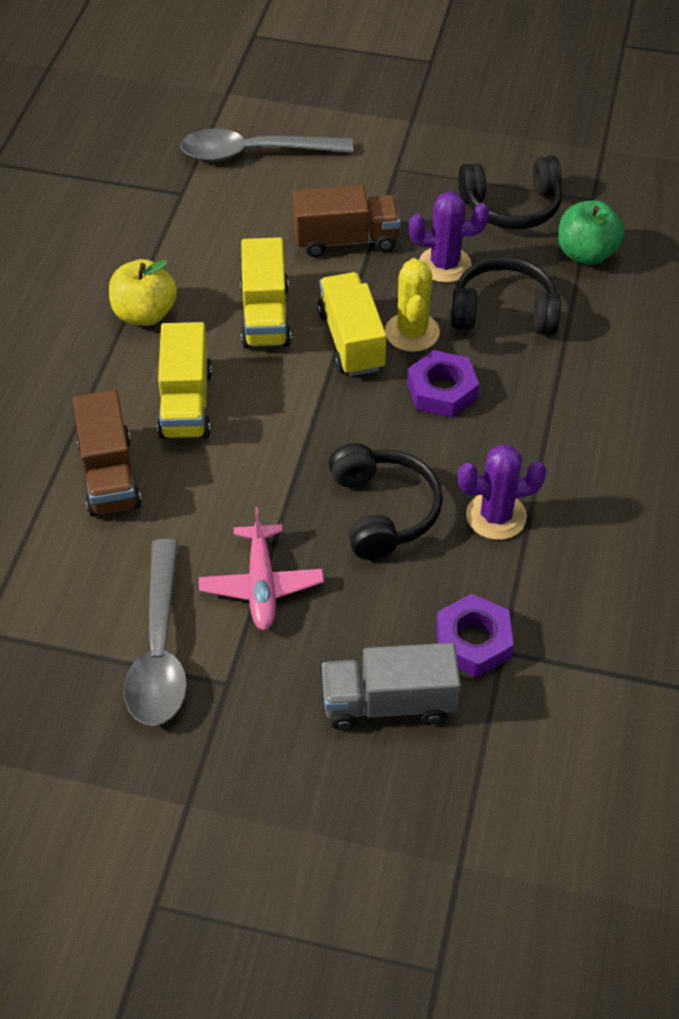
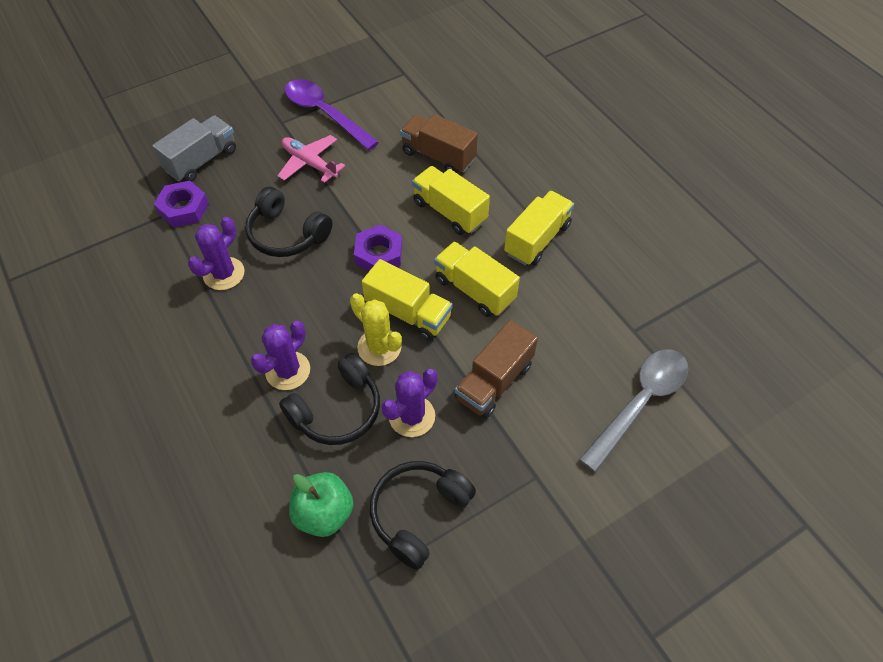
camera: 135 degrees right, 5 degrees up
(145, 314) = (537, 239): yellow apple -> yellow truck
(159, 650) = (324, 113): grey spoon -> purple spoon
(442, 390) = (322, 323): purple nut -> purple nut (379, 254)
(517, 372) = (288, 371): none -> purple cactus

